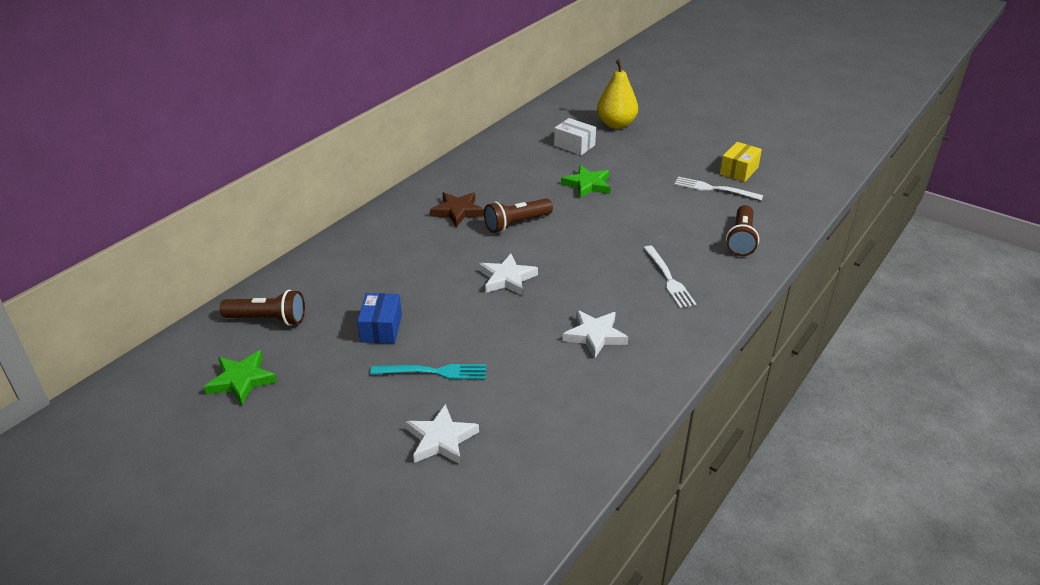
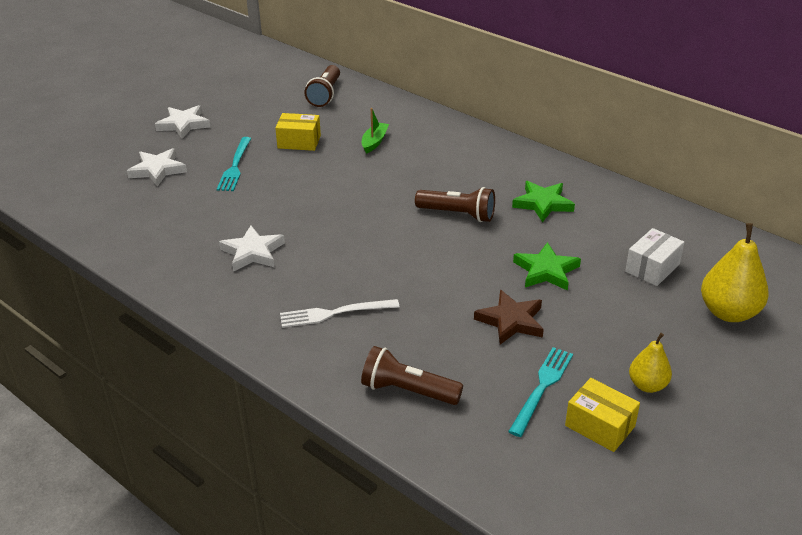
camera: 95 degrees right, 0 degrees up
(241, 380) = (256, 91): green star -> green star (543, 204)
(381, 328) = (299, 142): blue box -> yellow box
(386, 276) = (374, 142): none -> green boat
(457, 211) = (484, 178): brown star -> brown star (511, 321)
(507, 278) = (357, 205): white star -> white star (183, 124)
(516, 224) = (458, 214): brown flashlight -> brown flashlight turned 135 degrees clockwise
(696, 154) = (647, 385): none -> yellow pear
(714, 189) = (542, 388): white fork -> turquoise fork

